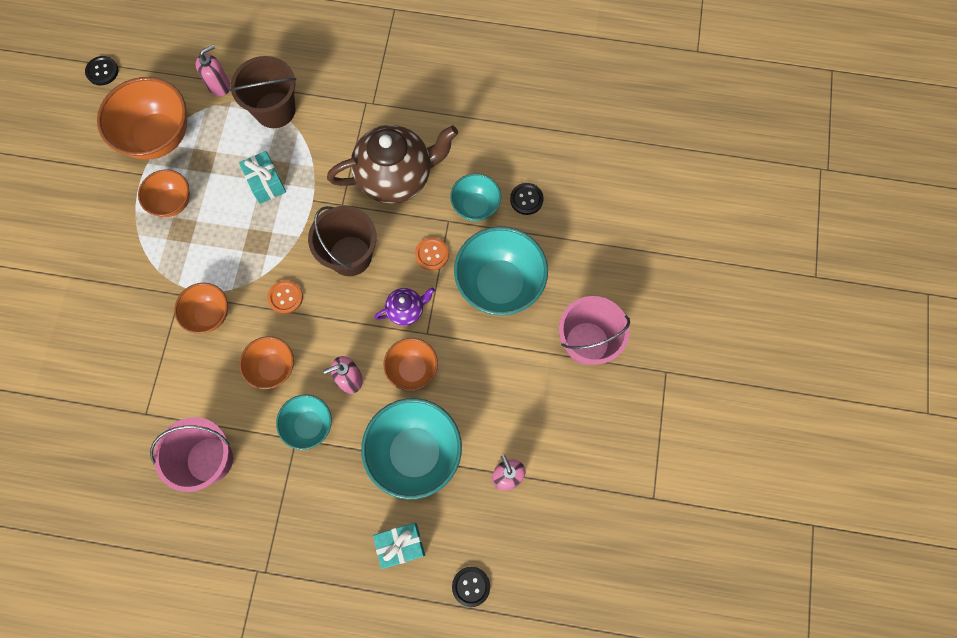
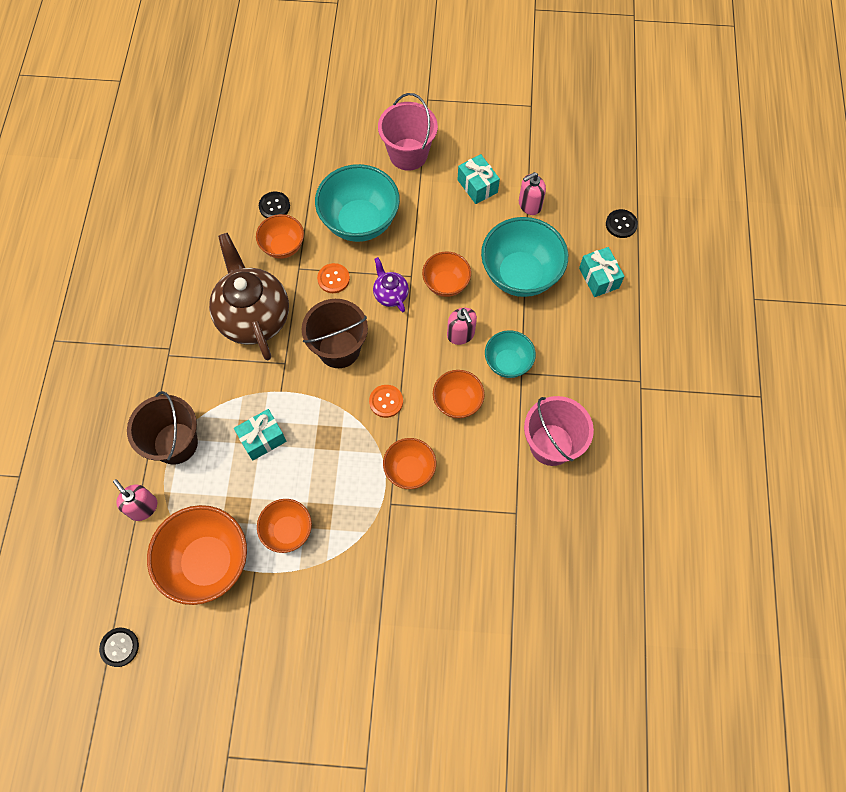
camera: 95 degrees left, 5 degrees down
(475, 206) = (283, 247): turquoise bowl -> orange bowl
(538, 418) = (477, 186): none -> turquoise gift

